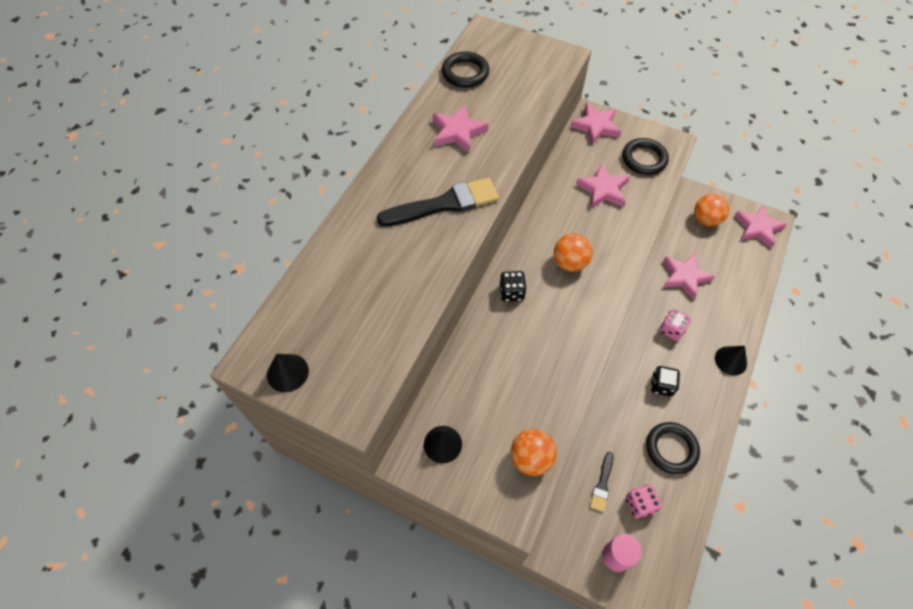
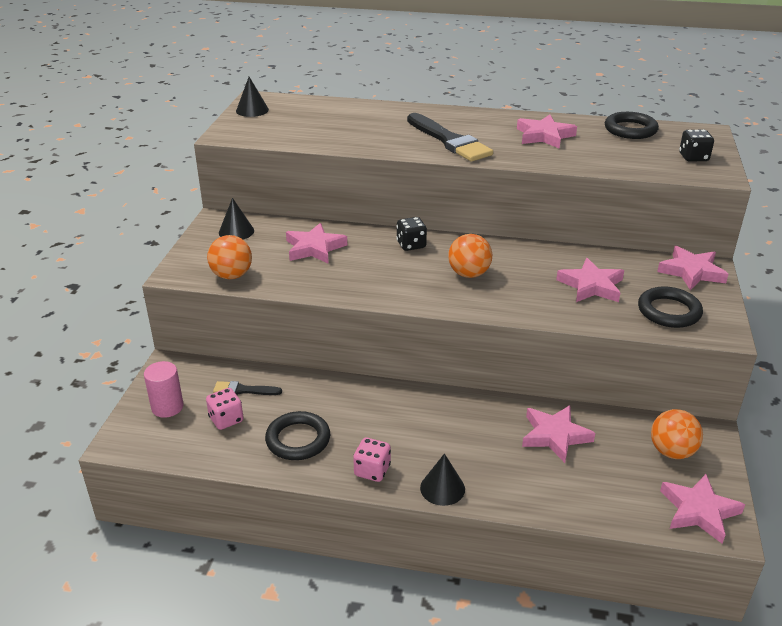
camera: 75 degrees right, 25 degrees down
(496, 374) = (314, 248): none -> pink star
(661, 385) = (379, 426): black dice -> black dice (693, 157)
(671, 330) = (464, 429): pink dice -> pink dice (372, 470)

